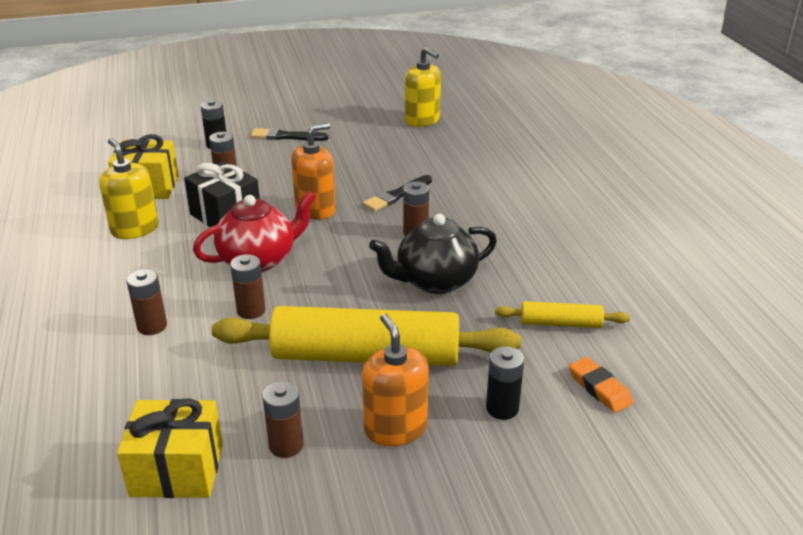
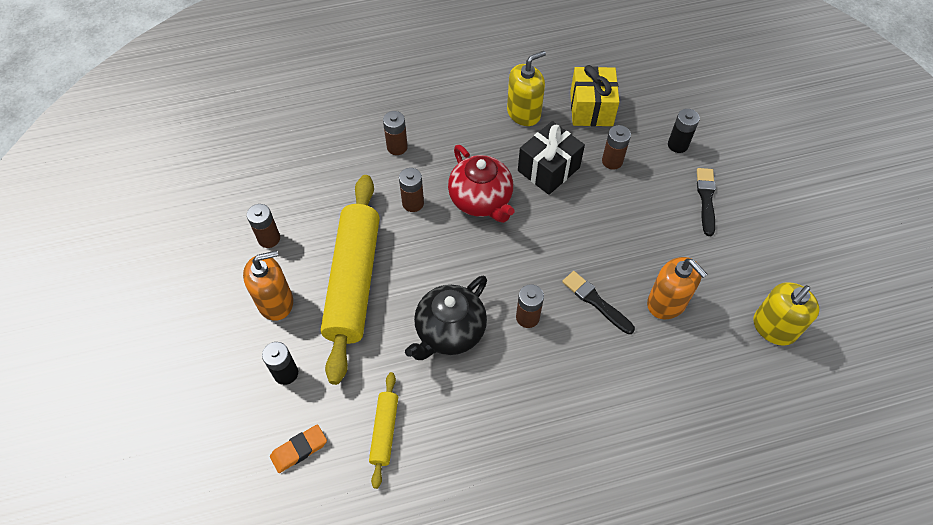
camera: 90 degrees right, 25 degrees up
(177, 470) = (257, 184): yellow gift -> none
(315, 209) = (563, 234): orange soap dispenser -> orange soap dispenser (667, 302)
(435, 281) = (449, 332): black teapot -> black teapot turned 120 degrees counterclockwise

